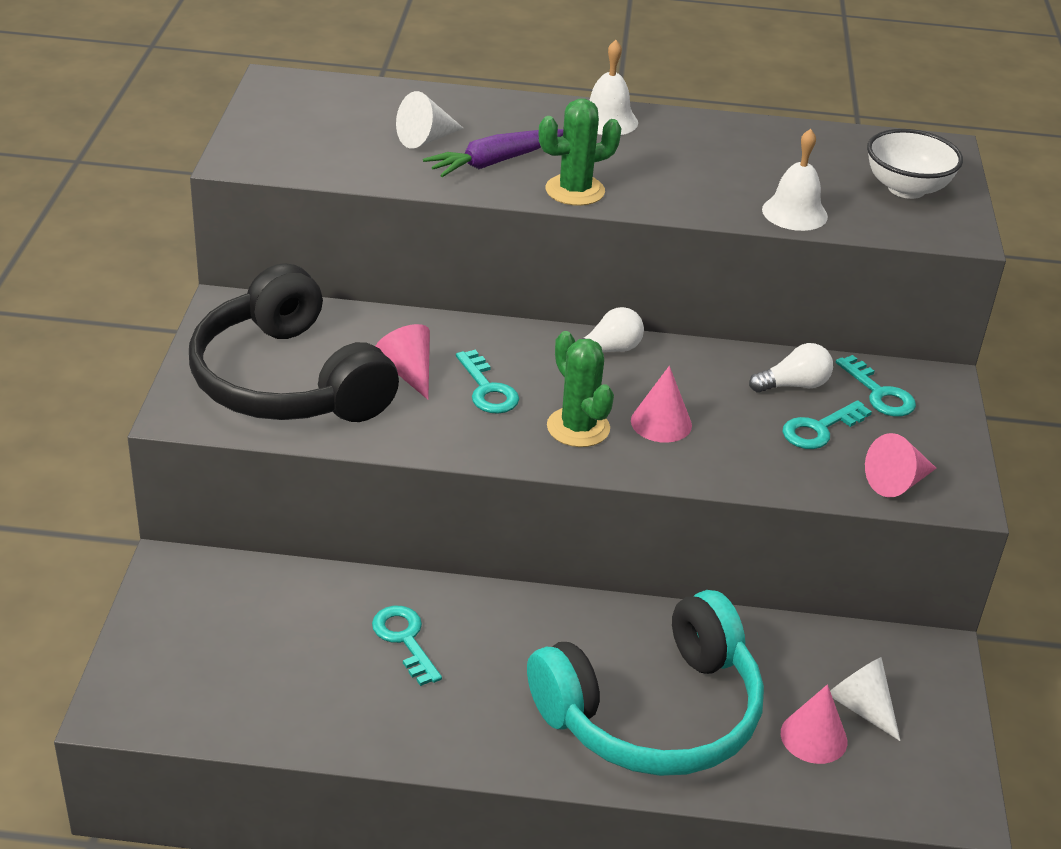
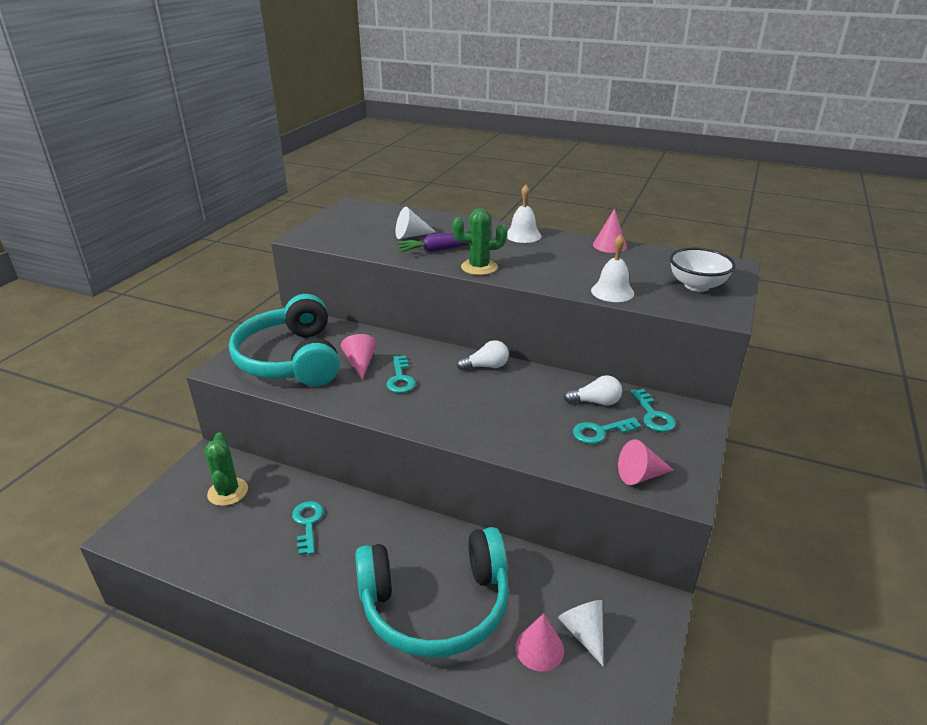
camera: 20 degrees right, 5 degrees down
(287, 381) = (291, 359): black headphones -> turquoise headphones
(578, 428) = (441, 408): green cactus -> green cactus (228, 492)
(661, 423) = (496, 412): pink cone -> pink cone (609, 245)

